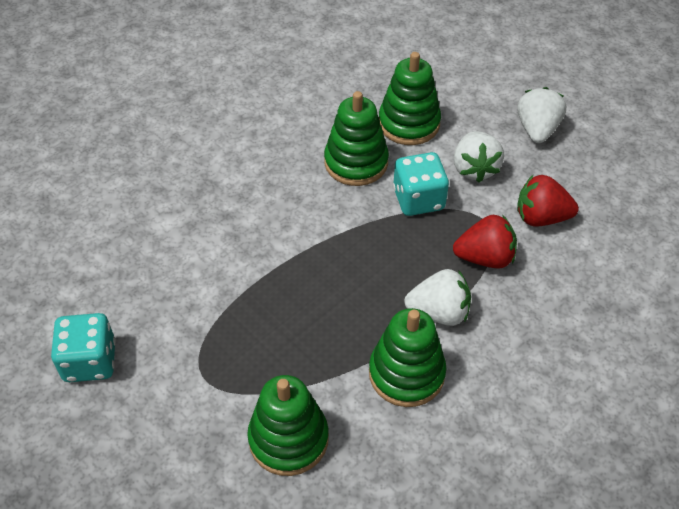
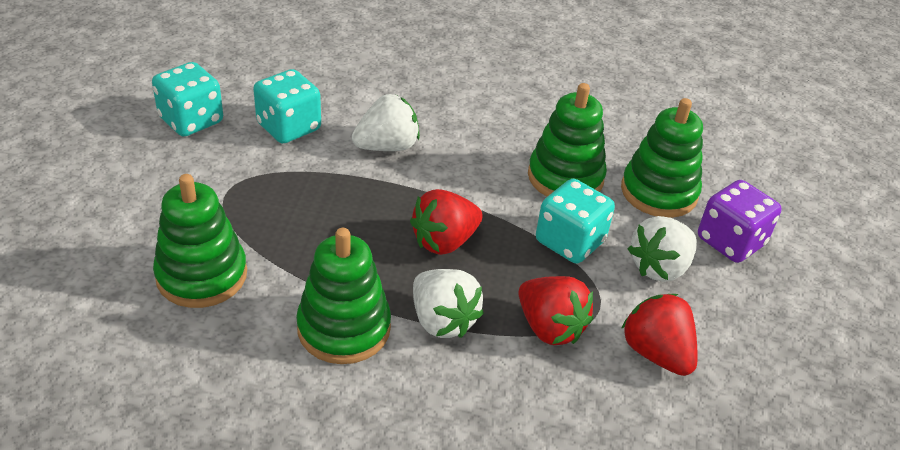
camera: 50 degrees right, 10 degrees down
(159, 297) = (289, 127): none -> turquoise dice
(366, 268) = (444, 241): none -> red strawberry
(478, 119) = (730, 241): none -> purple dice
(537, 129) = (777, 296): white strawberry -> white strawberry (387, 146)

